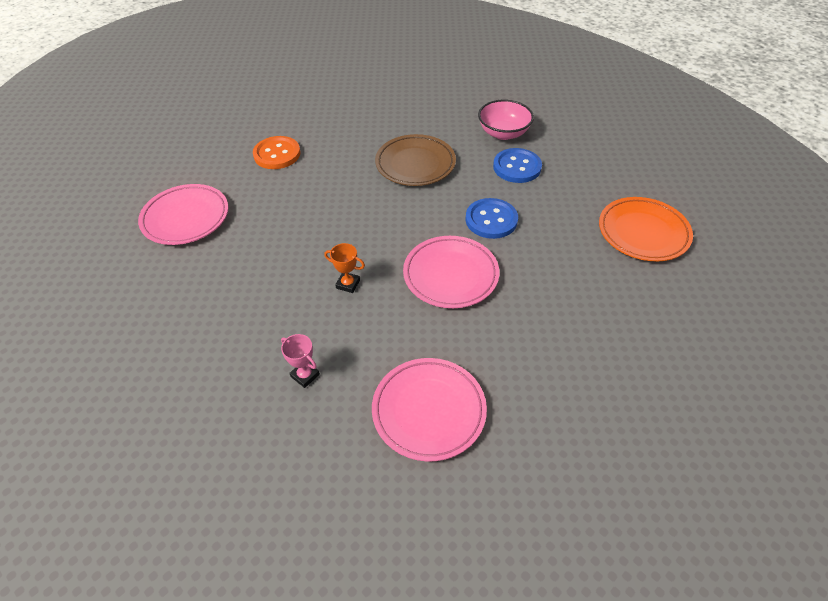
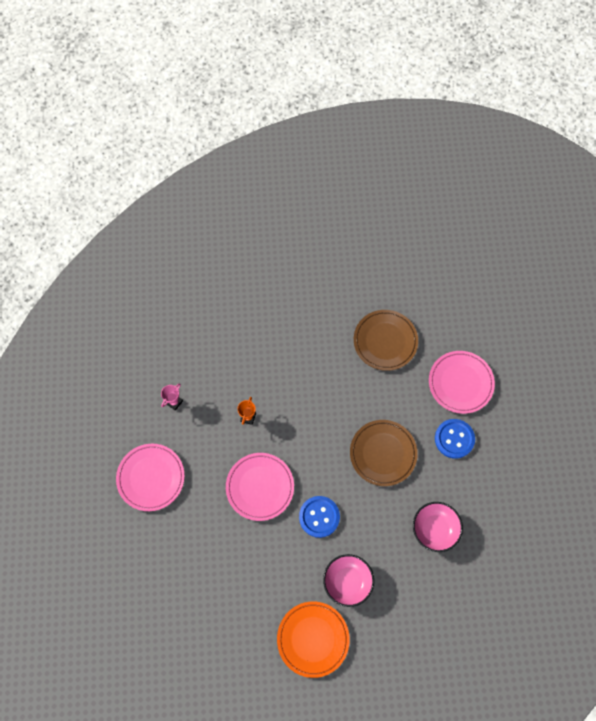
camera: 85 degrees right, 20 degrees up
(186, 218) = (306, 294): pink plate -> pink plate (460, 383)
(277, 154) = (385, 341): orange button -> brown plate
(517, 167) = (386, 539): blue button -> blue button (454, 439)
(569, 200) = (347, 581): none -> pink bowl

